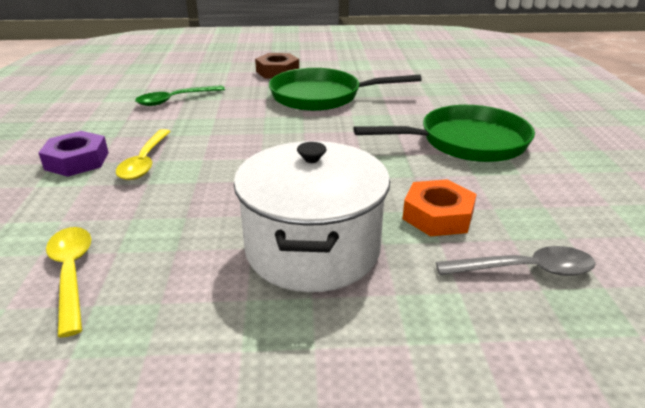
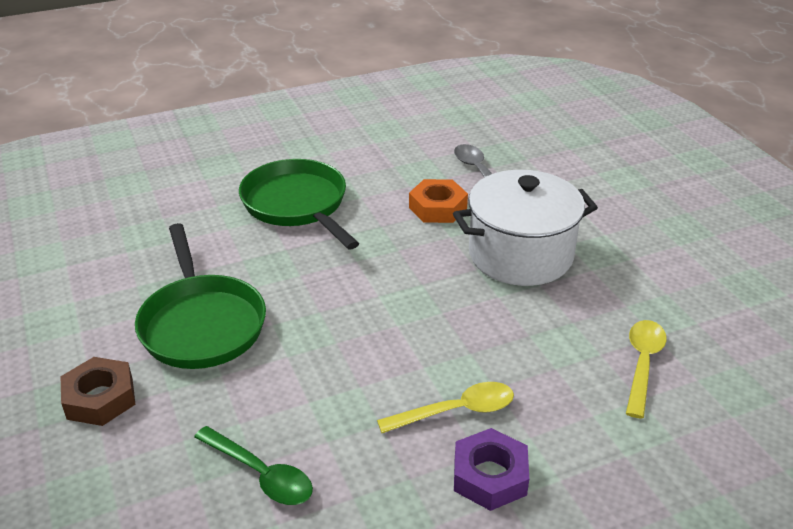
camera: 110 degrees left, 5 degrees up
(71, 274) = (642, 364): yellow spoon -> yellow spoon turned 150 degrees clockwise

